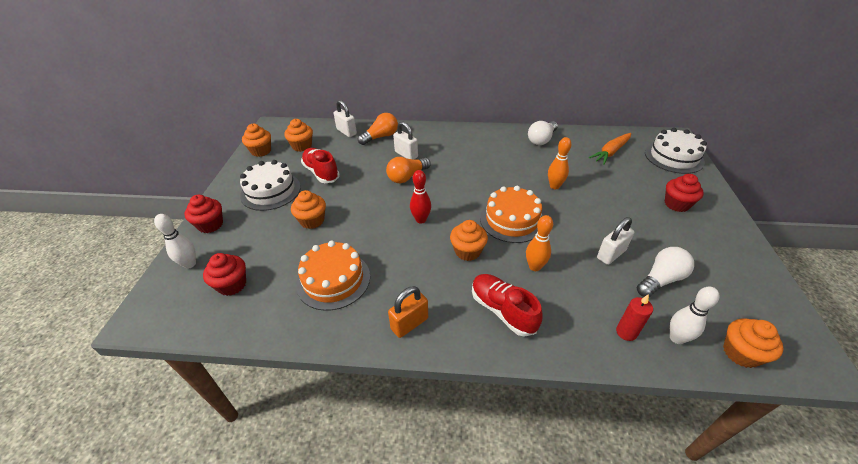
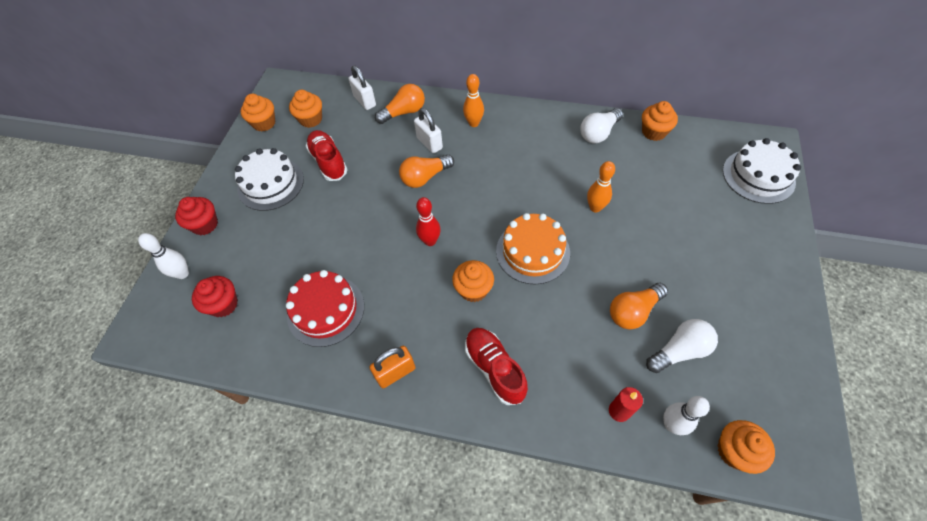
camera: 10 degrees right, 15 degrees up
(312, 221) = (312, 230): orange cupcake -> orange cupcake (654, 132)
(333, 280) = (326, 310): orange cake -> red cake
(534, 267) = (542, 318): orange bowling pin -> orange bowling pin (474, 123)
(610, 152) = (680, 161): orange carrot -> none
(611, 254) = (633, 311): white padlock -> orange light bulb
(676, 204) = (735, 249): red cupcake -> none

